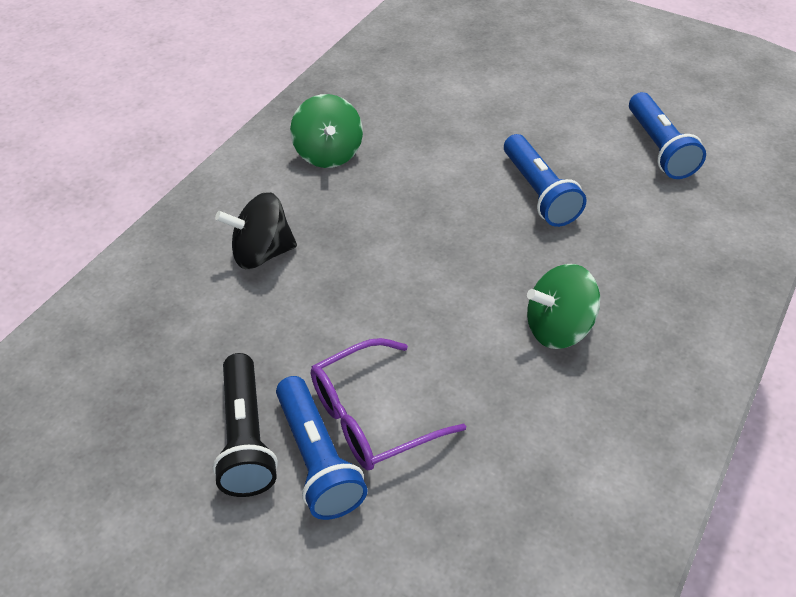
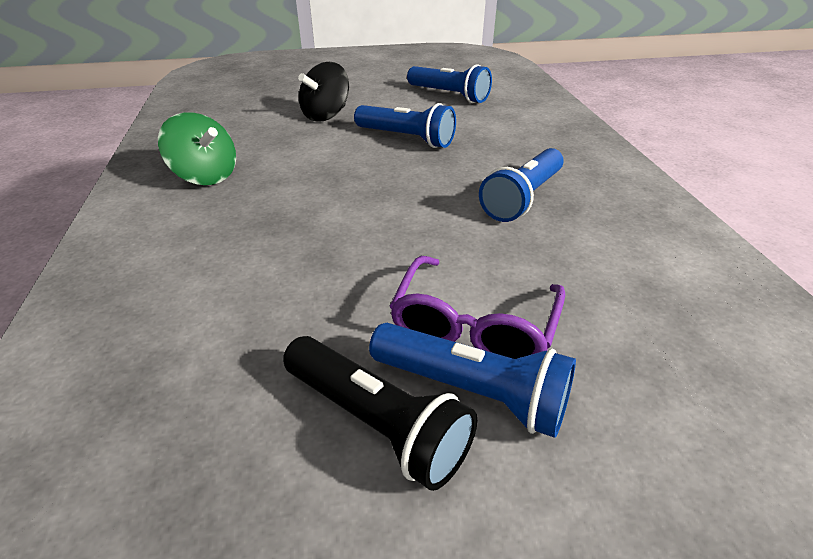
camera: 40 degrees left, 10 degrees down
(261, 253) = (214, 264): black spinning top -> black spinning top (326, 115)
(558, 328) = (523, 198): green spinning top -> blue flashlight

